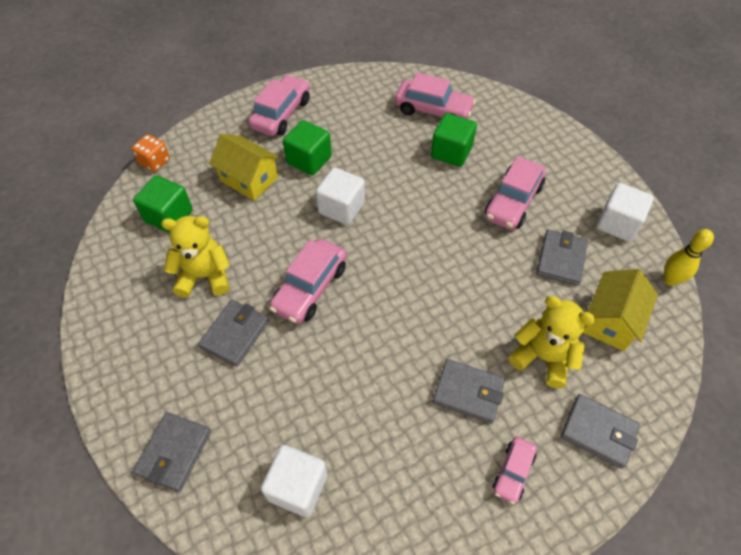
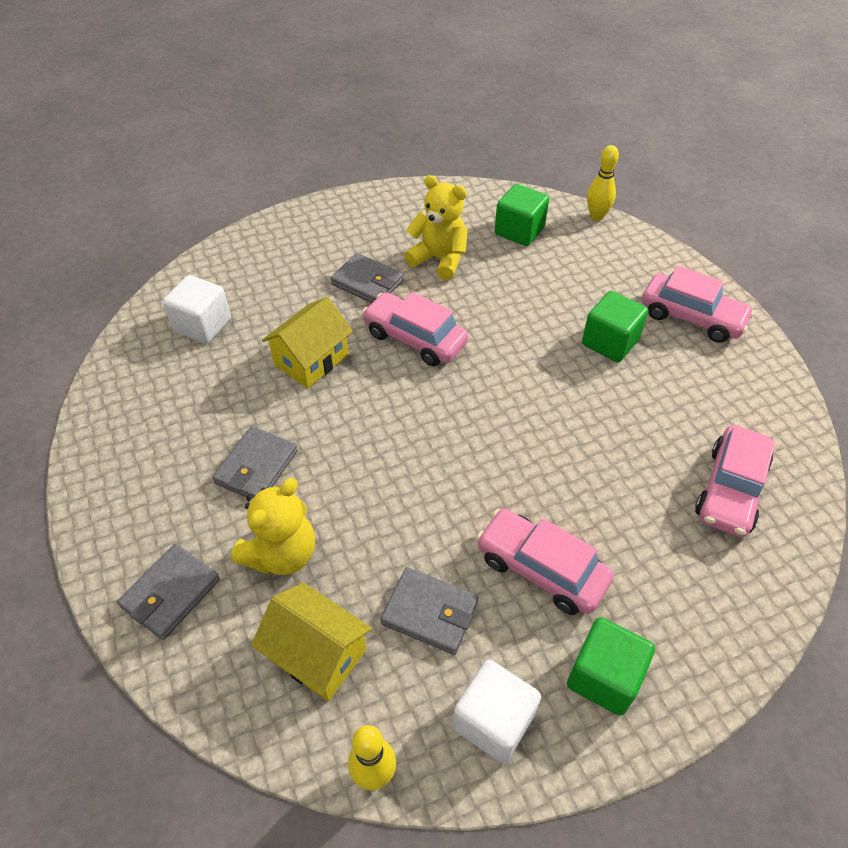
camera: 95 degrees right, 5 degrees down
(155, 162) = (596, 216): orange dice -> yellow bowling pin
(174, 452) = (259, 249): grey wallet -> none
(204, 276) = (439, 259): yellow teddy bear -> yellow teddy bear turned 60 degrees counterclockwise
(249, 179) = (574, 289): yellow house -> yellow house (311, 360)
(341, 208) = (529, 370): white cube -> none
(451, 152) = (639, 502): green cube -> green cube (604, 677)
(513, 472) = (156, 494): pink car -> none

